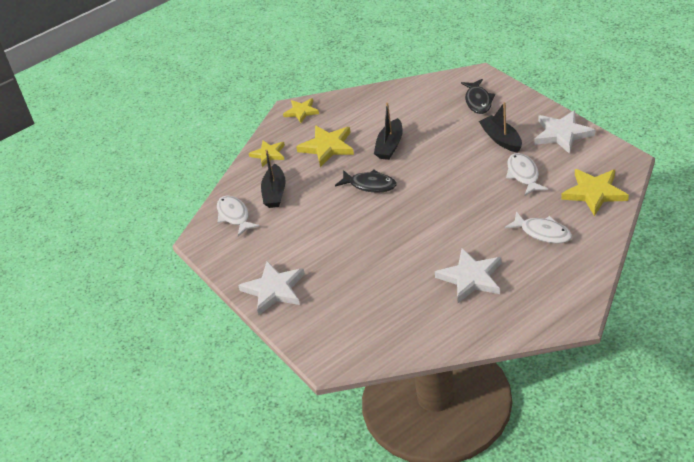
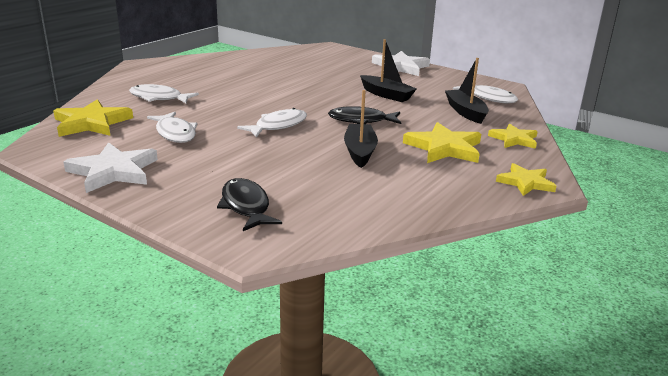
camera: 155 degrees right, 15 degrees down
(440, 181) = (278, 126): none -> white fish
(471, 278) = (229, 76): white star -> none
(501, 139) = (204, 163): black boat -> black boat (386, 95)

